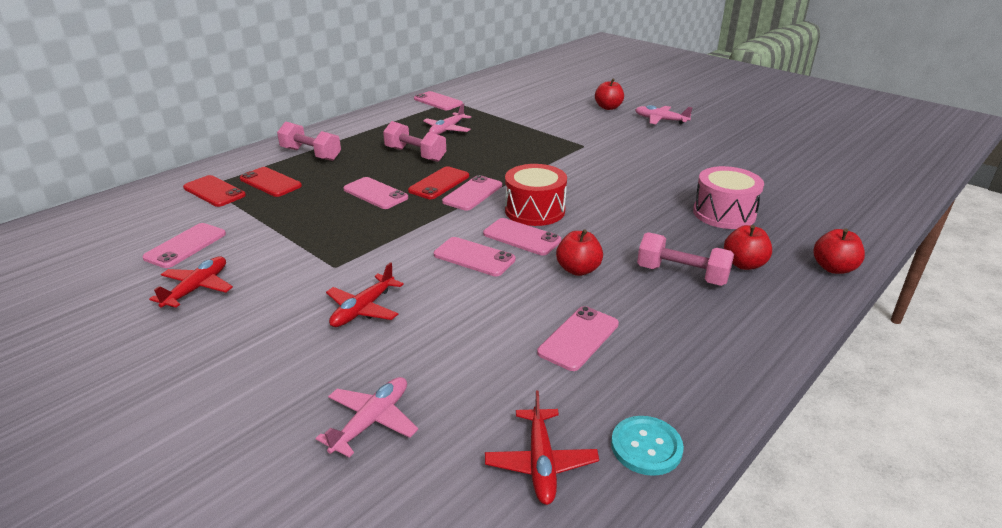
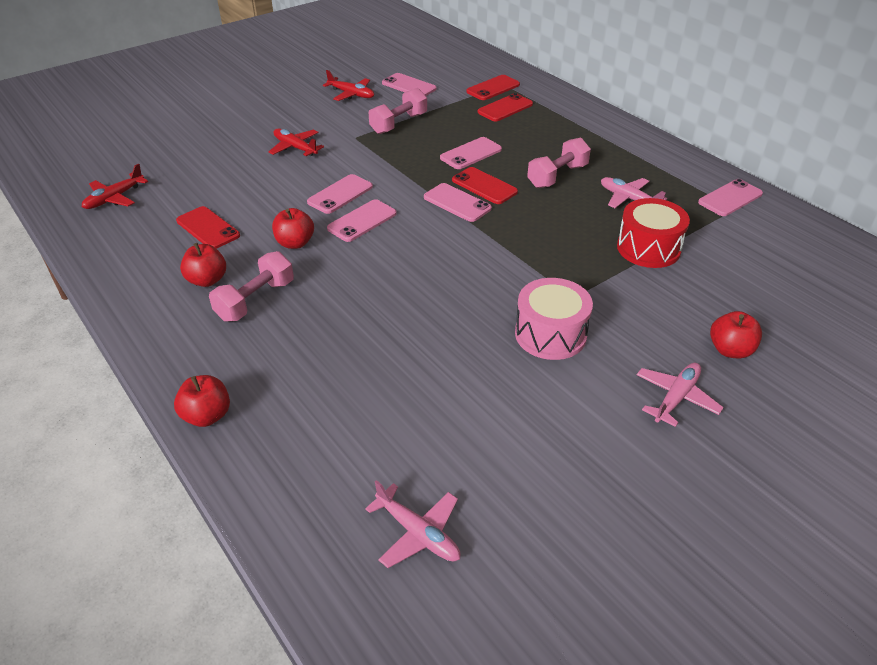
camera: 100 degrees right, 10 degrees up
(311, 154) = (564, 123): pink dumbbell -> pink dumbbell (398, 123)
(372, 421) = (187, 150): pink plane -> pink plane (418, 533)
(534, 210) = (410, 234): red drum -> red drum (648, 248)
(541, 463) = (114, 198): red plane -> red plane turned 60 degrees counterclockwise
(578, 338) = (208, 228): pink phone -> red phone
(646, 447) = (94, 236): turquoise button -> none
(724, 213) = (355, 369): pink drum -> pink drum (550, 334)
(744, 264) = (250, 348): red apple -> red apple (207, 280)

